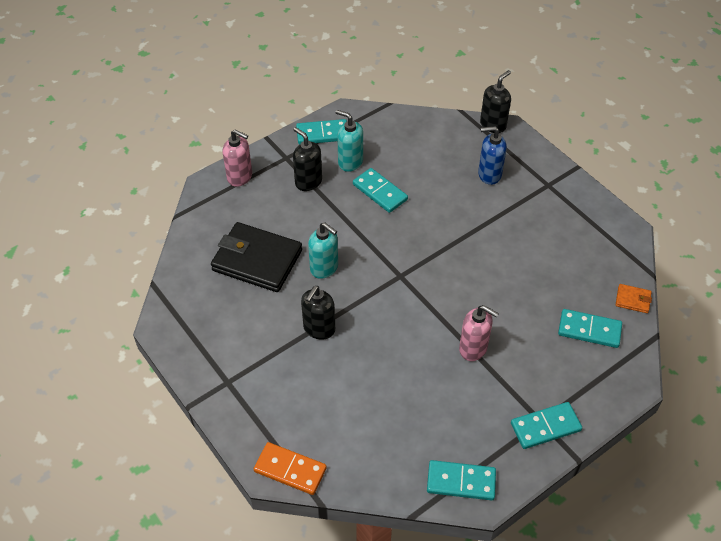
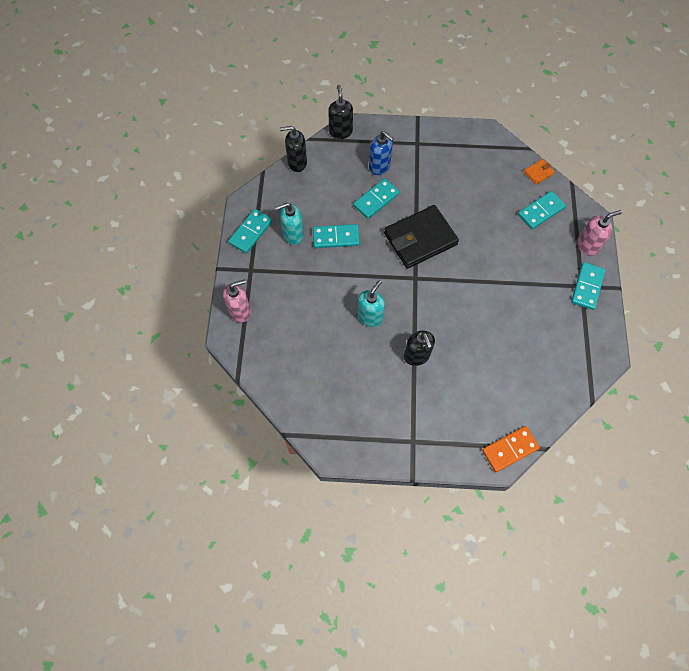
camera: 50 degrees left, 15 degrees up
(257, 260) = (327, 353): black wallet -> black wallet (420, 239)
(308, 182) = (286, 272): black soap dispenser -> black soap dispenser (297, 163)
(324, 268) = (370, 317): turquoise soap dispenser -> turquoise soap dispenser turned 45 degrees counterclockwise
(461, 482) = (589, 359): turquoise domino -> turquoise domino (376, 200)
(473, 348) = (504, 281): pink soap dispenser -> pink soap dispenser (587, 245)
(489, 174) = (379, 167): blue soap dispenser -> blue soap dispenser turned 90 degrees counterclockwise

